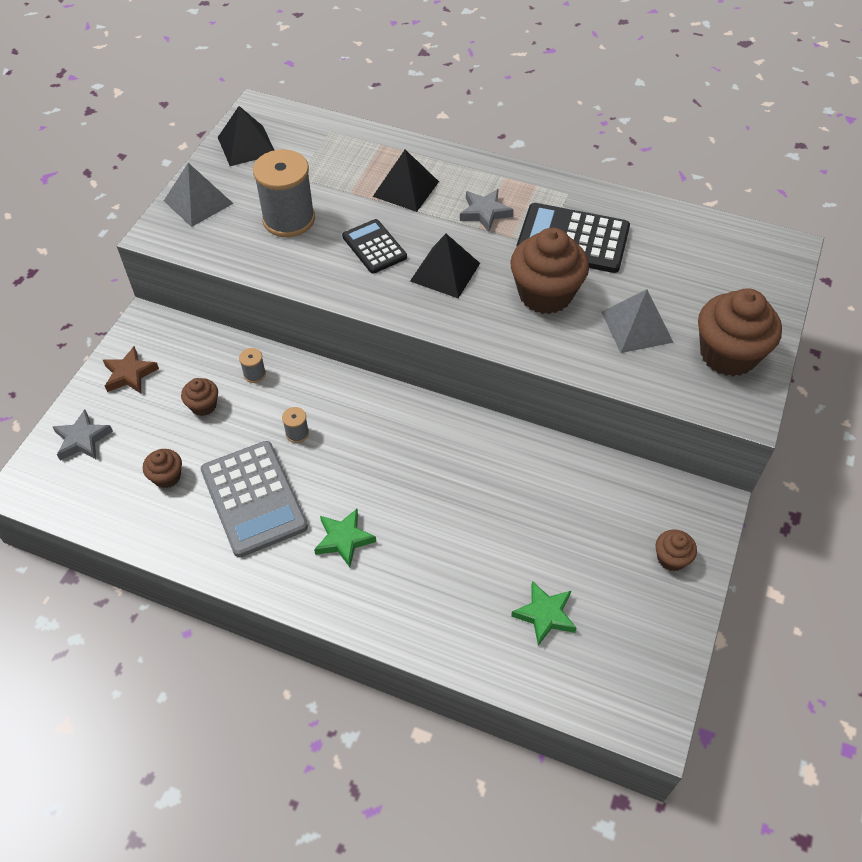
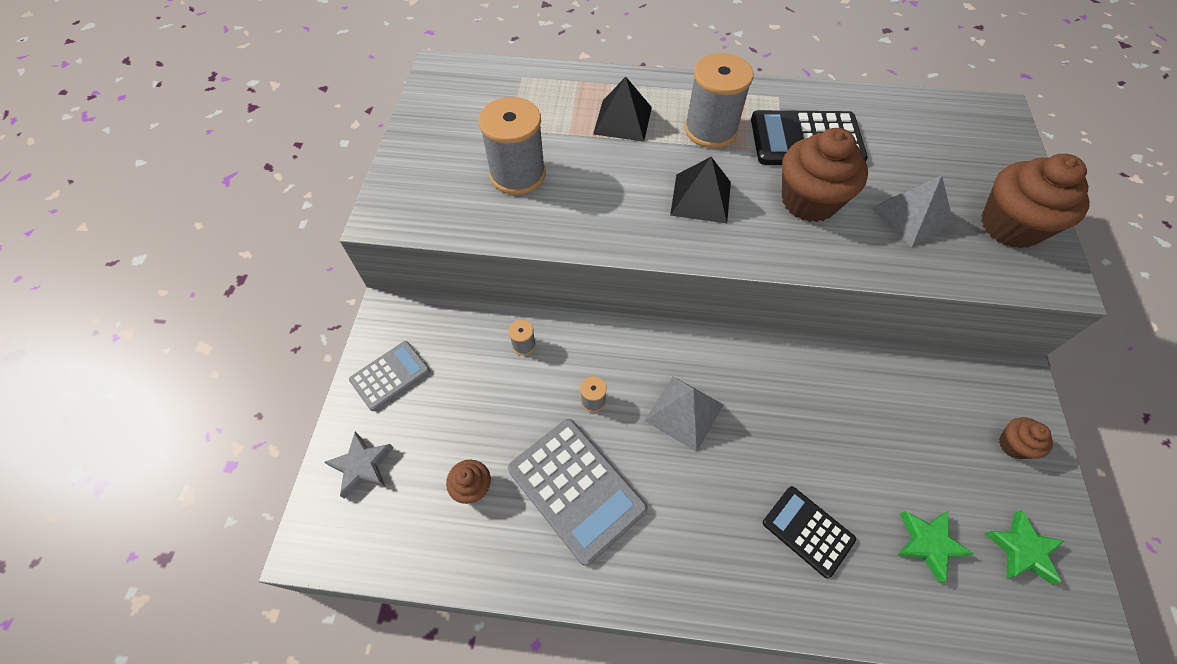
camera: 15 degrees left, 5 degrees up
(130, 374) = (390, 376): brown star -> grey calculator
(198, 202) = (414, 174): grey pyramid -> grey pyramid (684, 412)
(203, 405) = (483, 393): brown cupcake -> none
(246, 145) = (443, 106): black pyramid -> none
(344, 539) = (690, 512): green star -> green star (1022, 549)
(374, 247) = (618, 186): black calculator -> black calculator (808, 531)
(485, 213) = (710, 130): grey star -> grey spool

